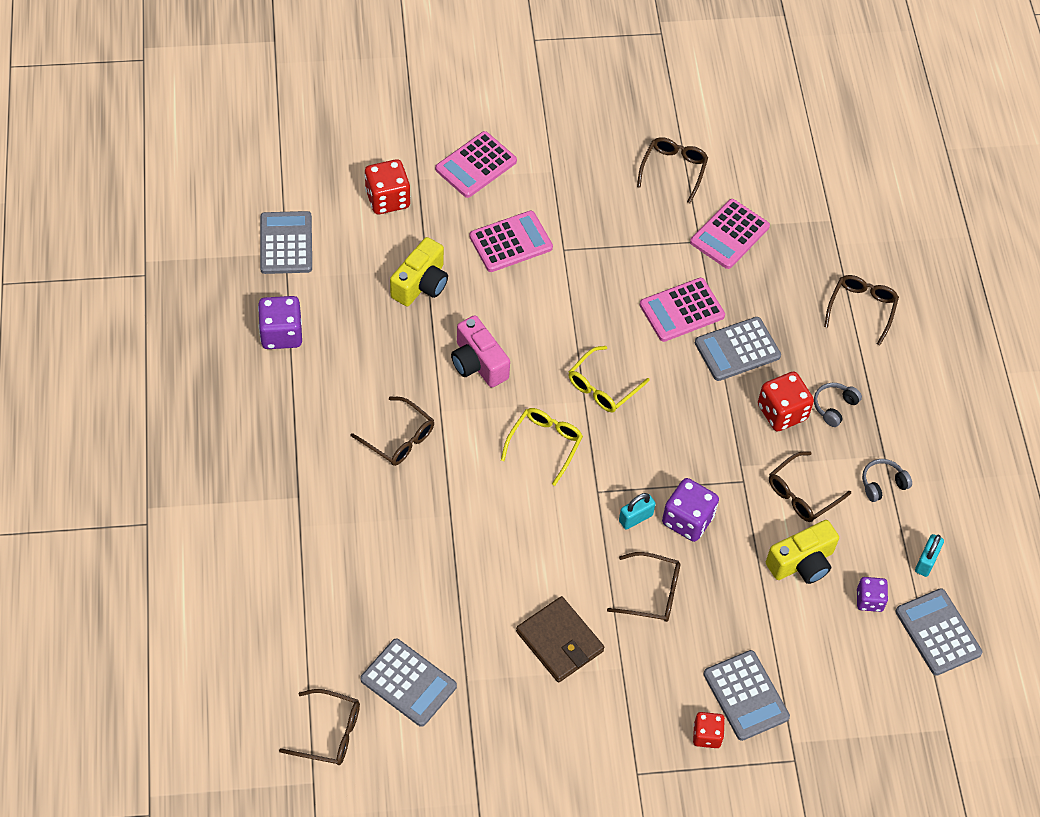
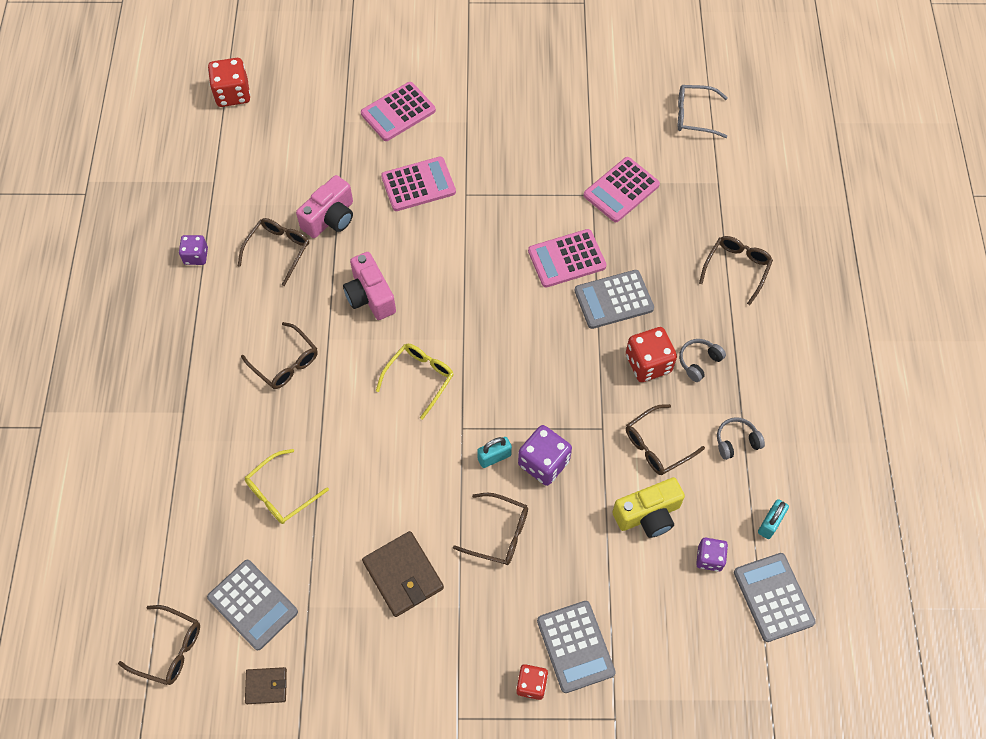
camera: 10 degrees right, 5 degrees up
(281, 334) = (196, 256): purple dice -> purple dice, size x0.63
(286, 243) = (215, 173): grey calculator -> none
(387, 199) = (313, 138): red dice -> red dice (232, 94)
(421, 284) = (330, 218): yellow camera -> pink camera
(437, 760) = (266, 686): none -> brown wallet
(603, 386) = (482, 326): yellow glasses -> yellow glasses (281, 493)
(673, 170) = (577, 127): brown glasses -> brown glasses (278, 250)
(797, 150) = (695, 116): none -> grey glasses

